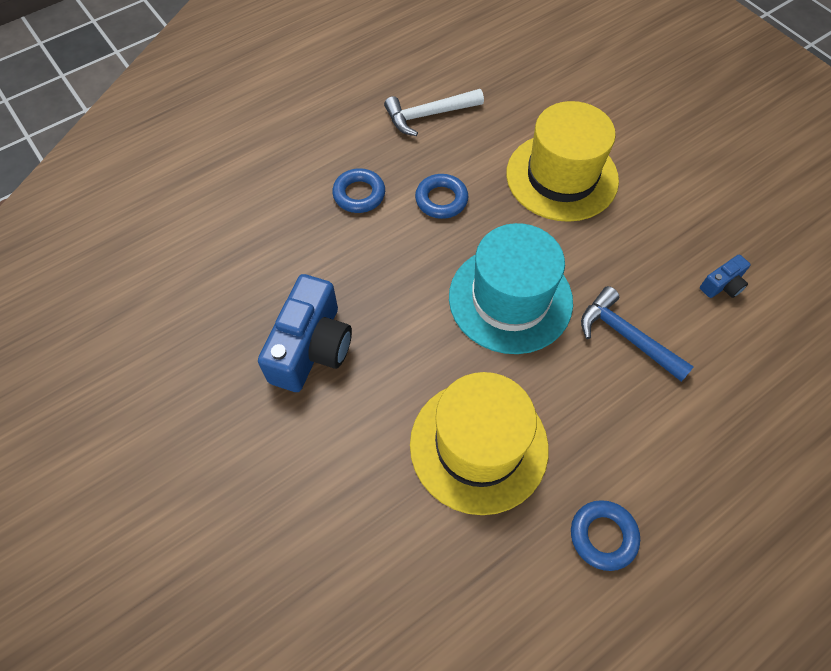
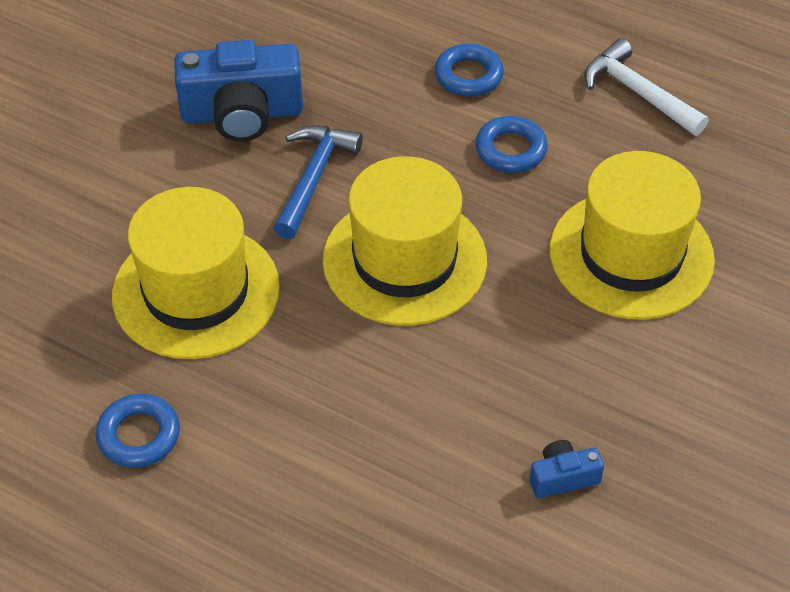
camera: 65 degrees right, 10 degrees down
(510, 299) = (404, 260): turquoise hat -> yellow hat
(626, 336) = (417, 390): blue hammer -> blue hammer (313, 178)
(722, 285) = (563, 477): blue camera -> blue camera turned 135 degrees clockwise

